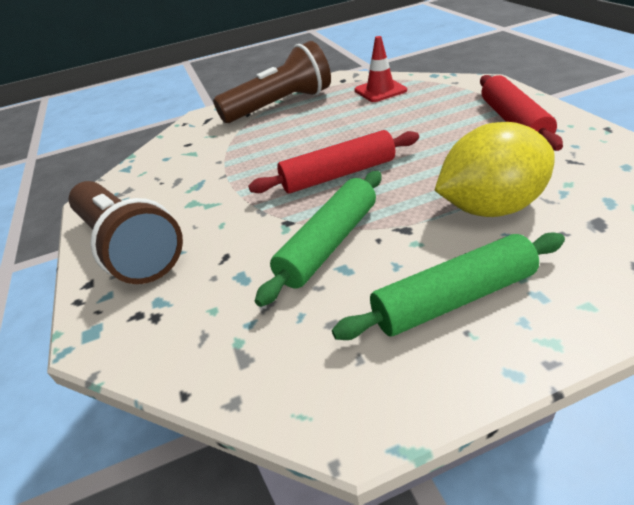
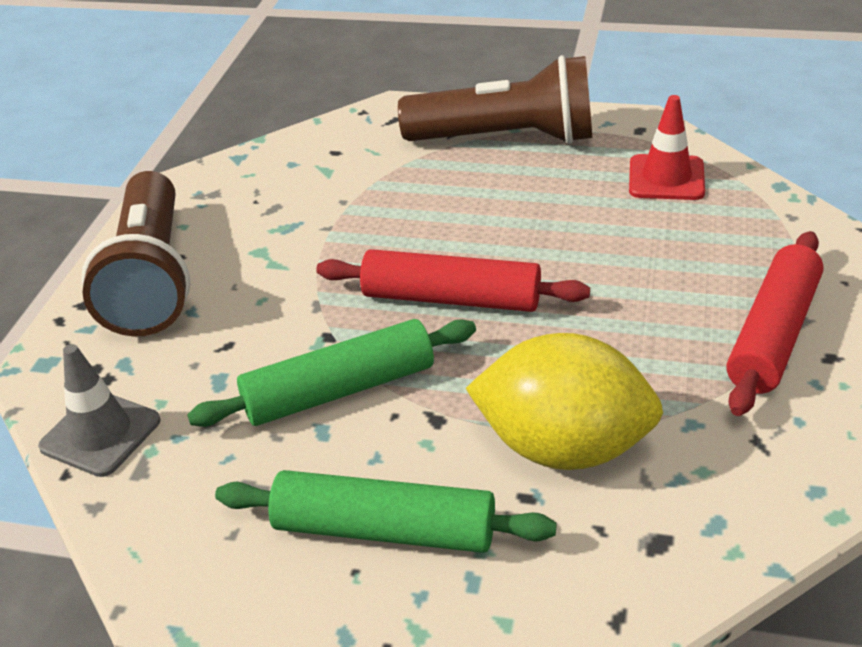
camera: 30 degrees right, 0 degrees up
(186, 353) = (100, 434): none -> grey traffic cone

